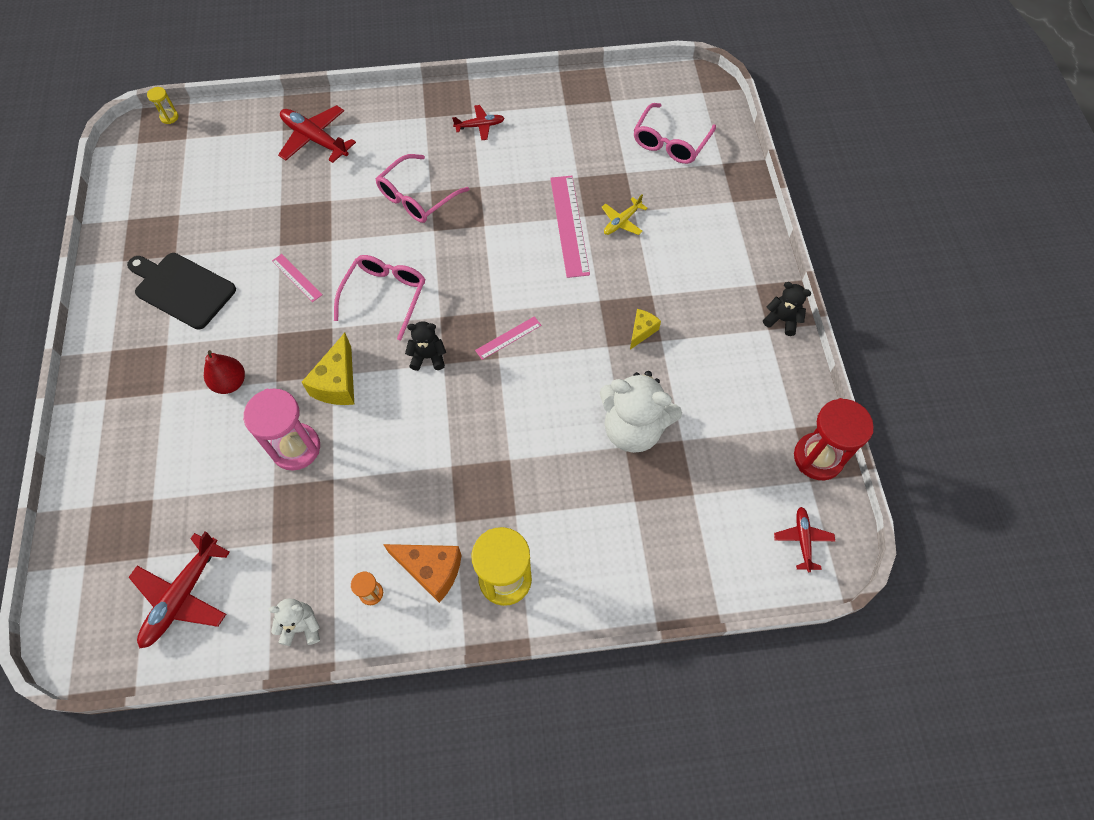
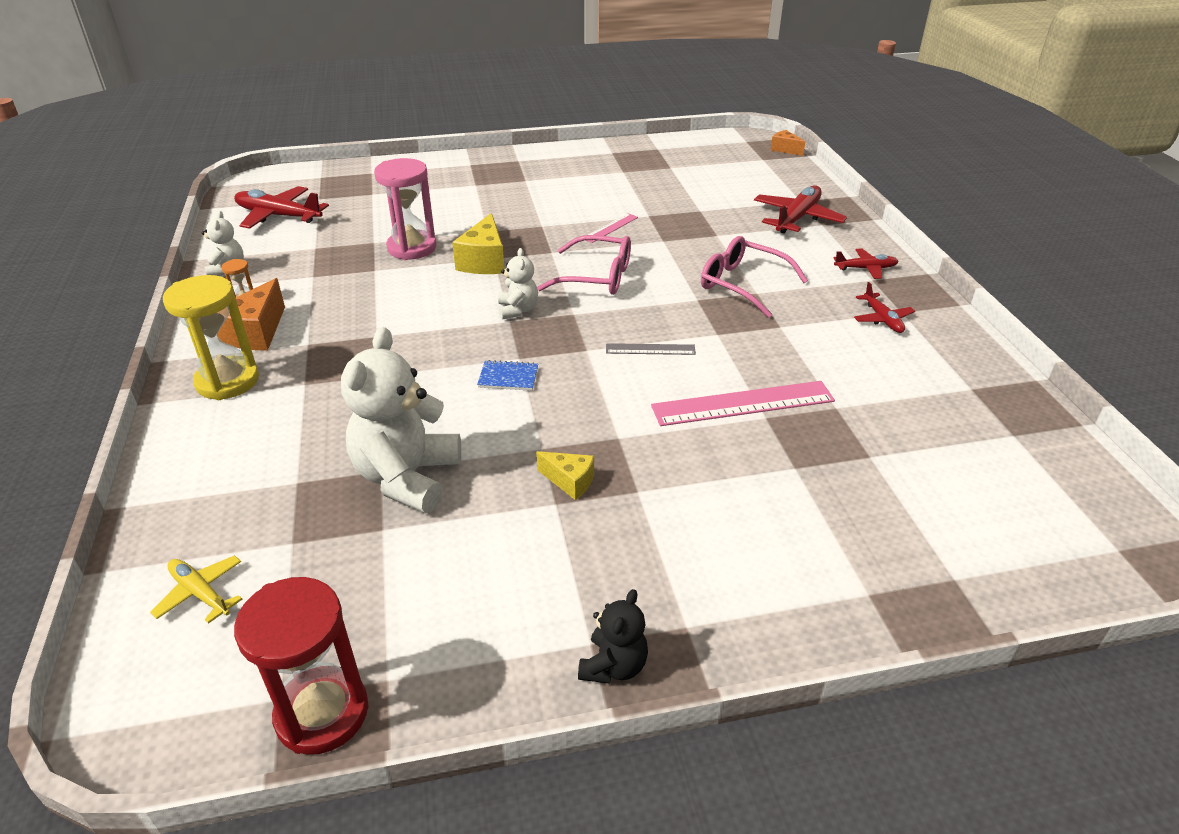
camera: 85 degrees right, 25 degrees down
(169, 117) = (785, 149): yellow hourglass -> orange cheese
(182, 289) = (586, 179): black cutting board -> none
(230, 383) = (485, 211): red pear -> none
(337, 383) = (484, 261): yellow cheese -> yellow cheese turned 90 degrees counterclockwise
(428, 357) = (518, 310): black teddy bear -> white teddy bear
(499, 270) = (650, 349): none -> grey ruler
(508, 338) = (548, 363): pink ruler -> none
(523, 365) = (508, 377): none -> blue notebook
(622, 221) = (769, 455): yellow plane -> yellow plane (201, 593)
(670, 142) = (964, 507): pink glasses -> none
(802, 540) = (175, 682): red plane -> red plane (865, 269)

